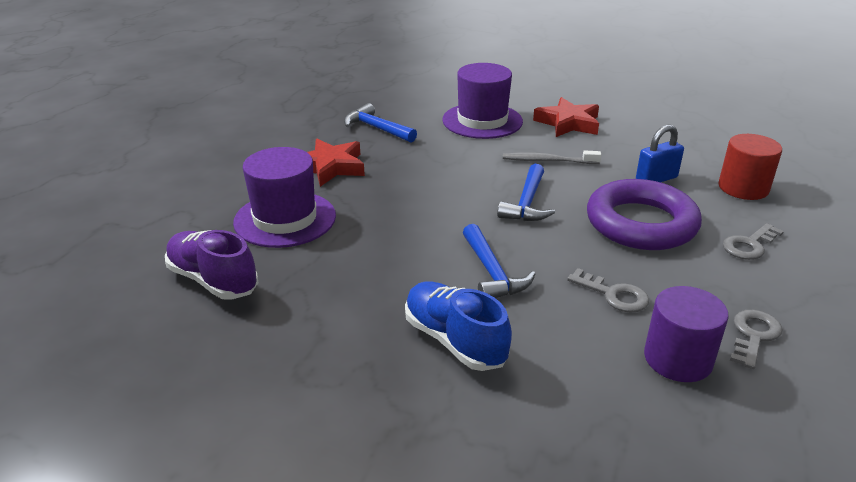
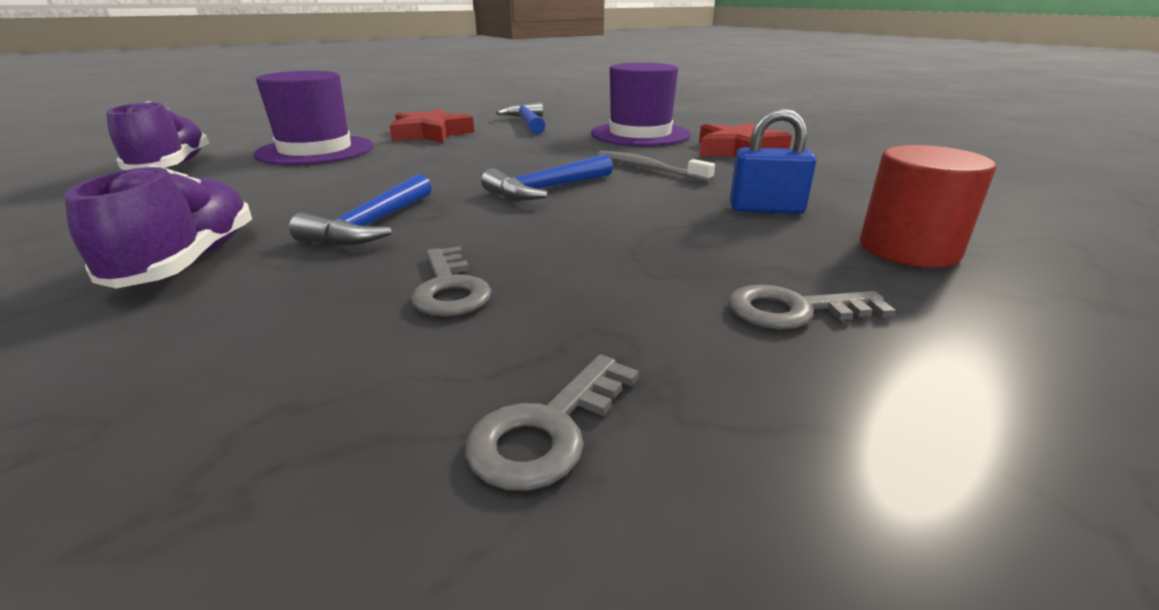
camera: 35 degrees right, 5 degrees down
(454, 341) = (189, 261): blue shoe -> purple shoe
(641, 223) = (652, 238): purple ring -> none
(678, 359) = (350, 397): purple cylinder -> none
(753, 335) = (548, 430): grey key -> grey key turned 150 degrees clockwise

